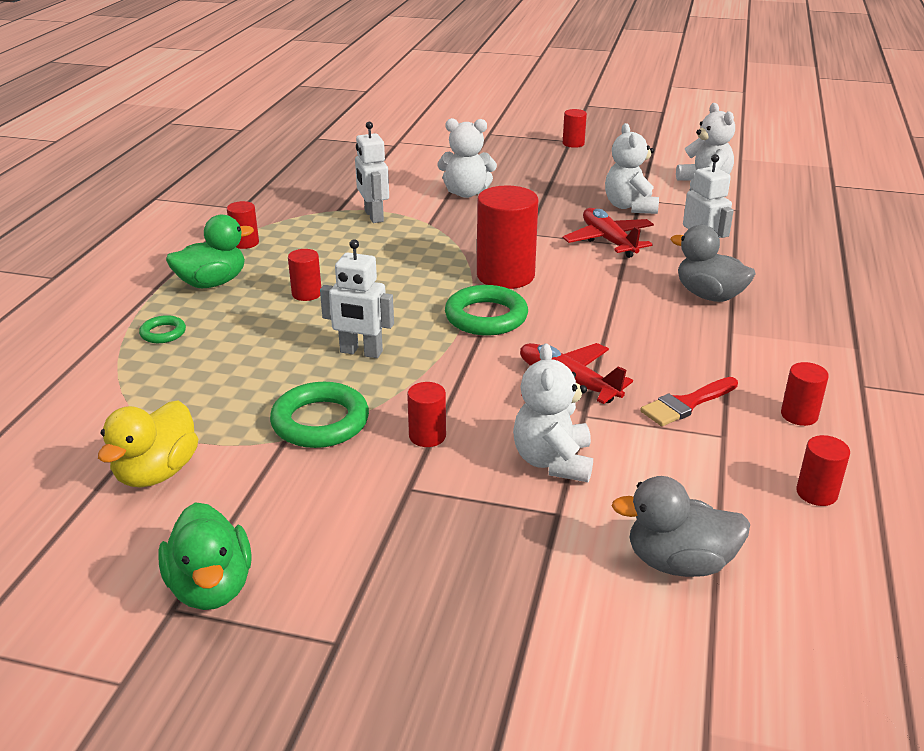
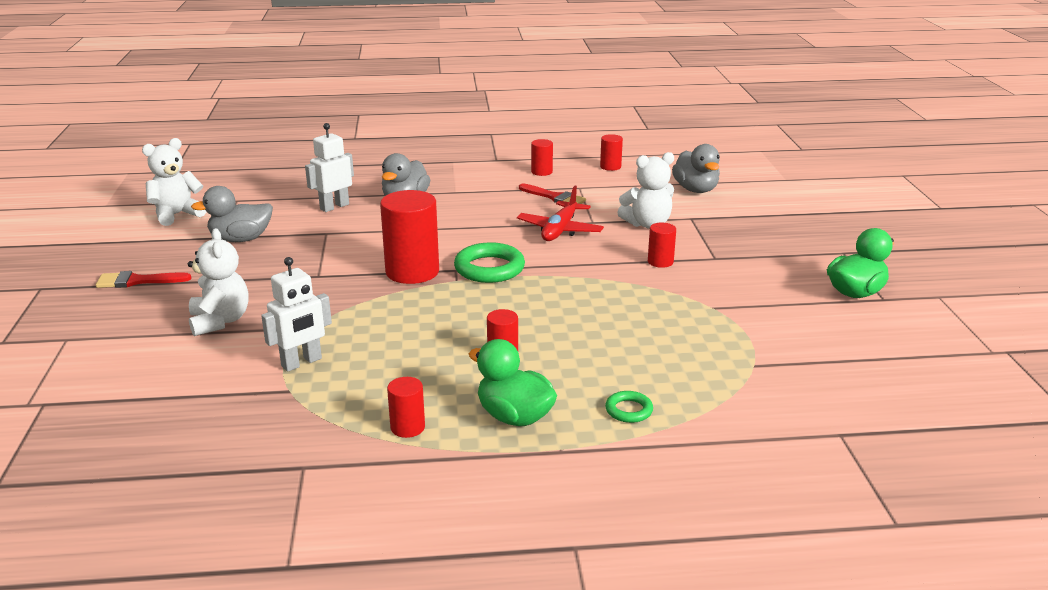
camera: 110 degrees left, 5 degrees down
(157, 472) = (797, 343): yellow duck -> none
(320, 422) = (681, 300): green ring -> none
(361, 352) = (581, 306): white robot -> none
(561, 168) = (137, 281): none -> red brush
(573, 144) = (51, 284): red cylinder -> none
(608, 241) = (322, 240): red plane -> none
(630, 207) = (241, 239): white teddy bear -> grey duck

